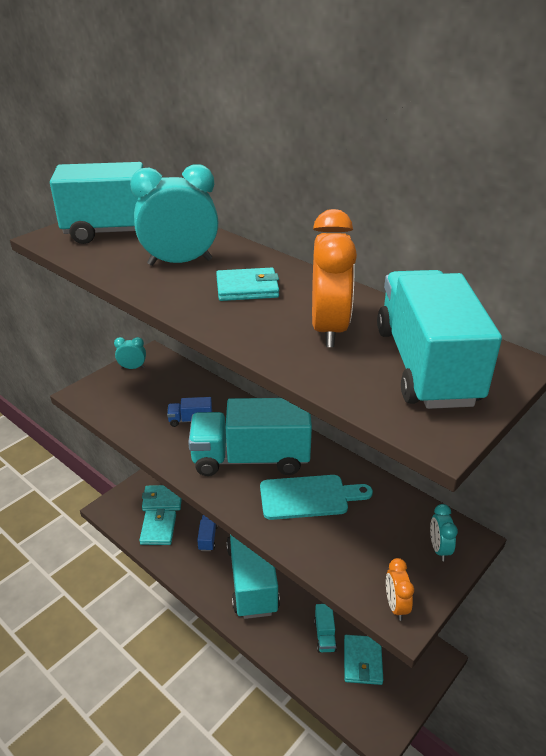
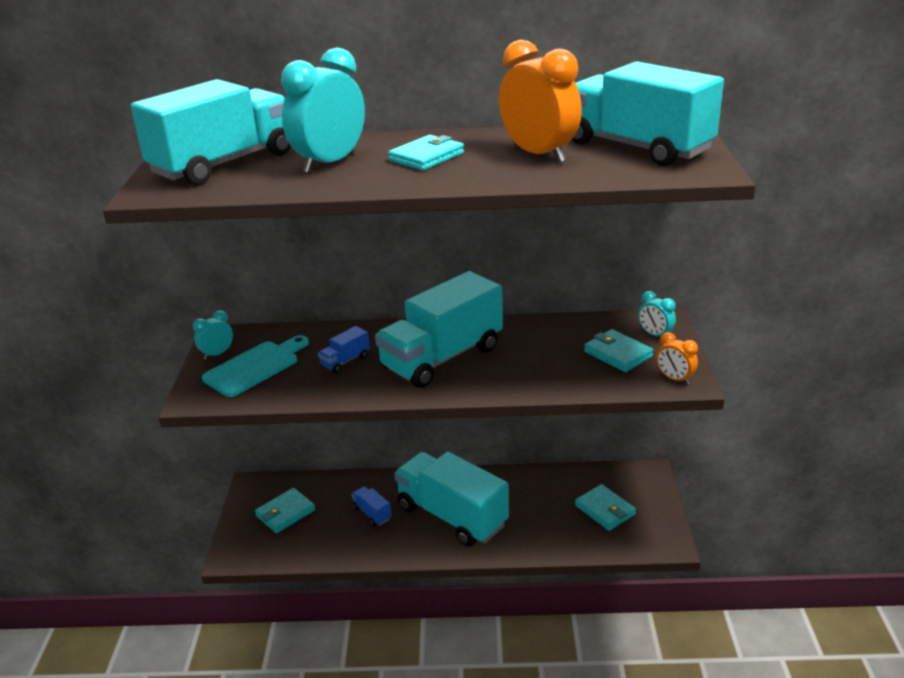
camera: 40 degrees left, 5 degrees down
(158, 529) = (313, 537): turquoise wallet -> turquoise wallet (618, 354)
(309, 497) = (526, 356): turquoise cutting board -> turquoise cutting board (255, 367)
(324, 635) = (558, 513): turquoise truck -> none

